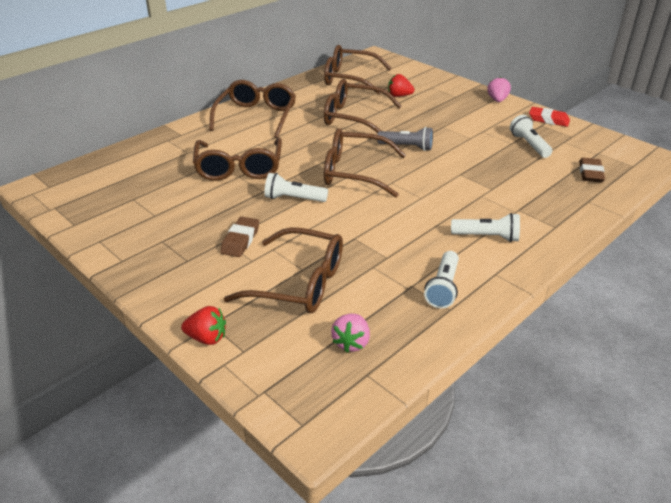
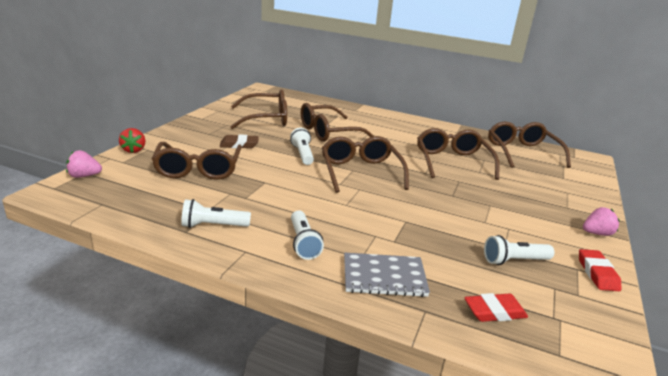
camera: 65 degrees right, 10 degrees down
(256, 117) = (407, 127): brown glasses -> brown glasses (266, 118)
(351, 342) = (135, 194): pink strawberry -> pink strawberry (84, 176)
(399, 96) = (522, 177): red strawberry -> none
(407, 147) = (427, 190): grey flashlight -> none
(529, 145) = (514, 261): white flashlight -> white flashlight turned 150 degrees counterclockwise
(545, 207) = (384, 277): none -> grey notebook
(590, 173) = (494, 312): brown eraser -> red eraser

